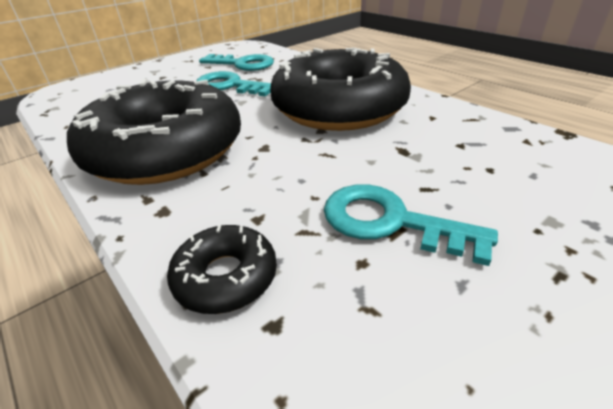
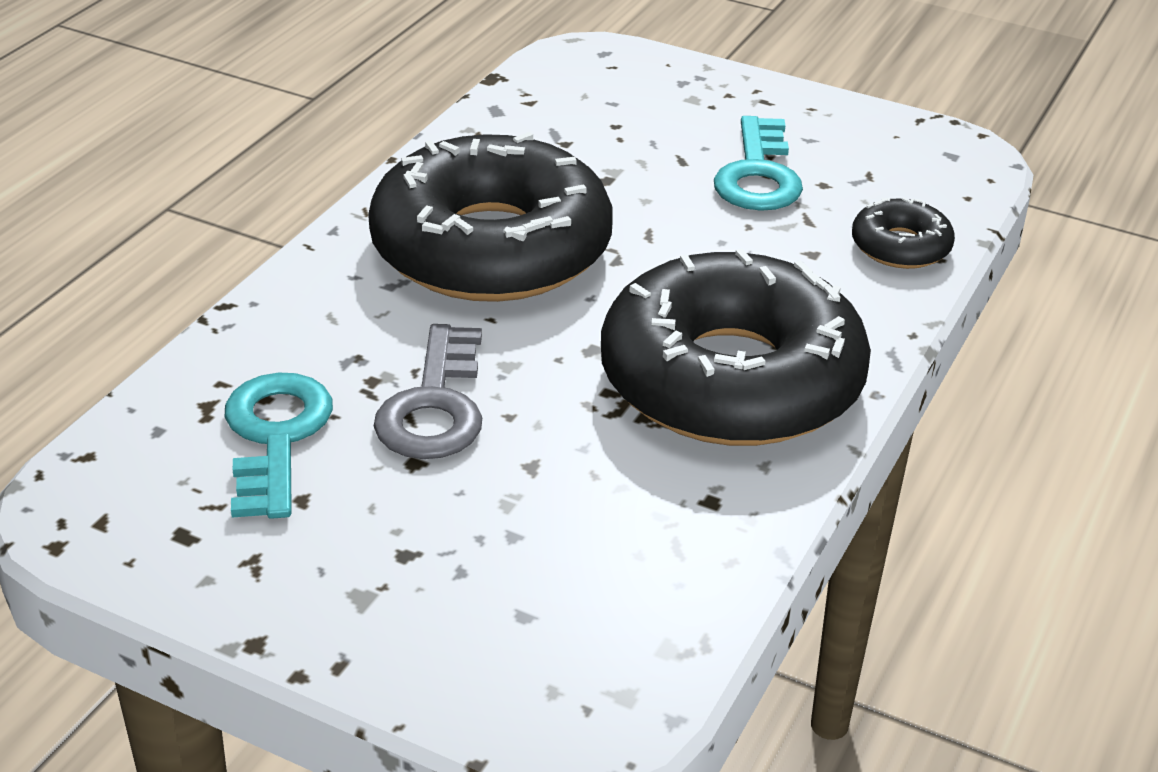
camera: 115 degrees left, 0 degrees up
(230, 86) = (435, 405): turquoise key -> grey key

